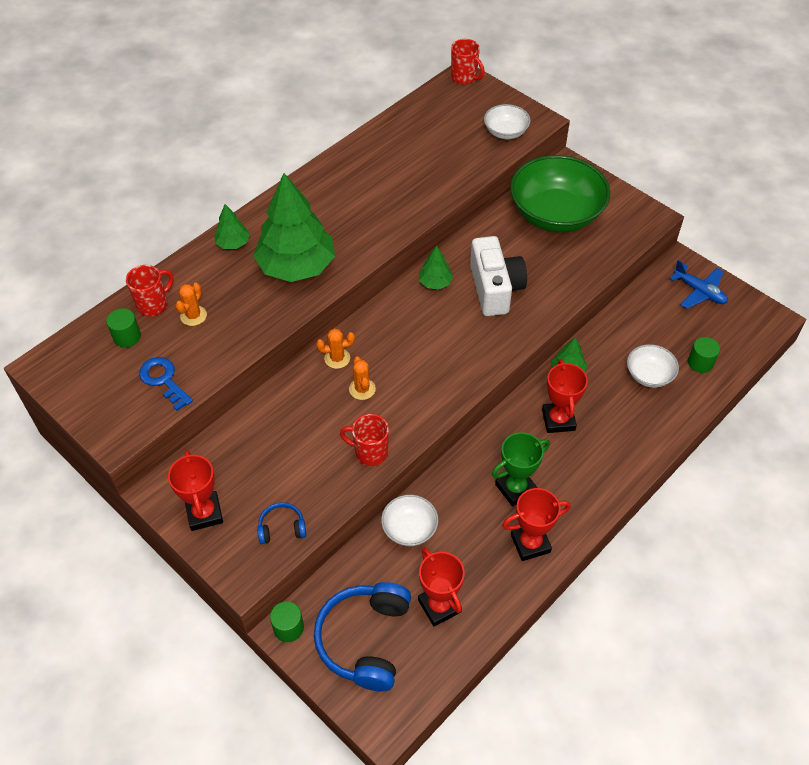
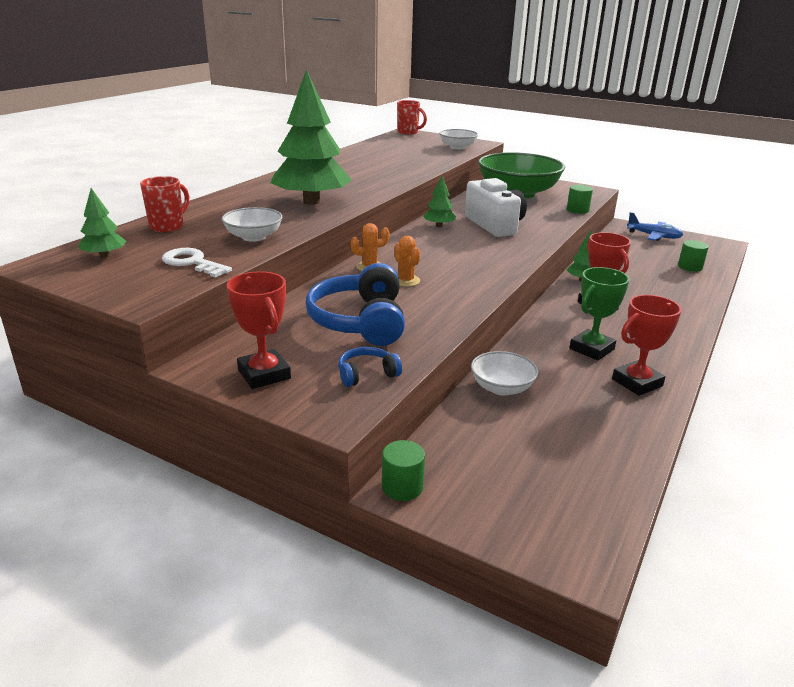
camera: 15 degrees left, 25 degrees down
(127, 337) = (142, 243): green cylinder -> green cylinder (577, 210)
(163, 380) = (192, 263): blue key -> white key
(193, 316) = (214, 229): orange cactus -> none
(233, 243) = (242, 196): green tree -> green tree (104, 256)
(365, 640) = (507, 483): blue headphones -> blue headphones (360, 321)
(370, 453) = (438, 315): red mug -> none
(439, 606) = (576, 441): red trophy -> none
(649, 375) = (654, 276): white bowl -> white bowl (254, 237)

